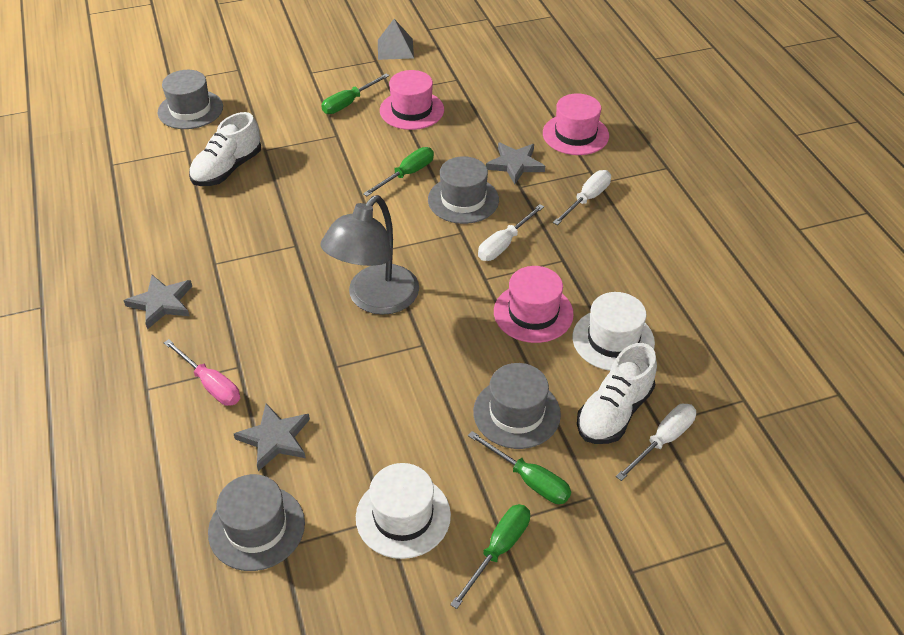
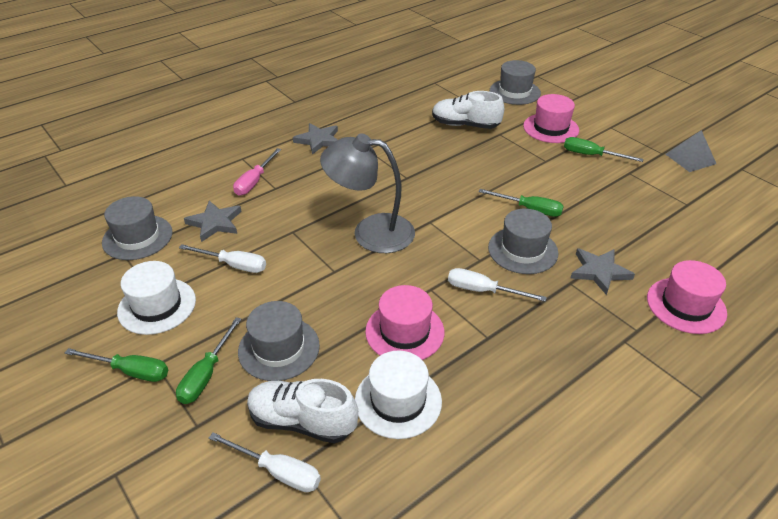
camera: 70 degrees right, 5 degrees down
(411, 110) = (615, 190): pink hat -> pink hat (551, 128)
(587, 199) = (590, 337): white screwdriver -> white screwdriver (234, 265)

